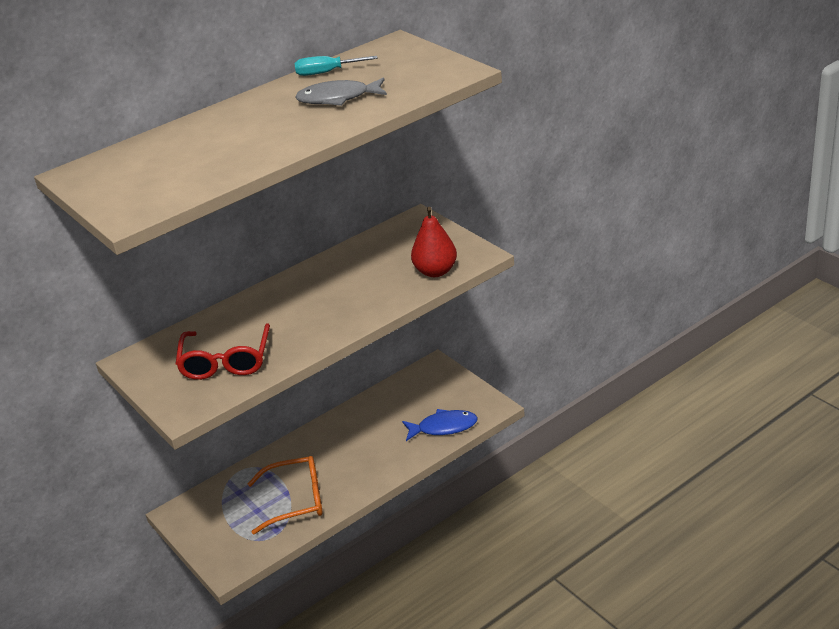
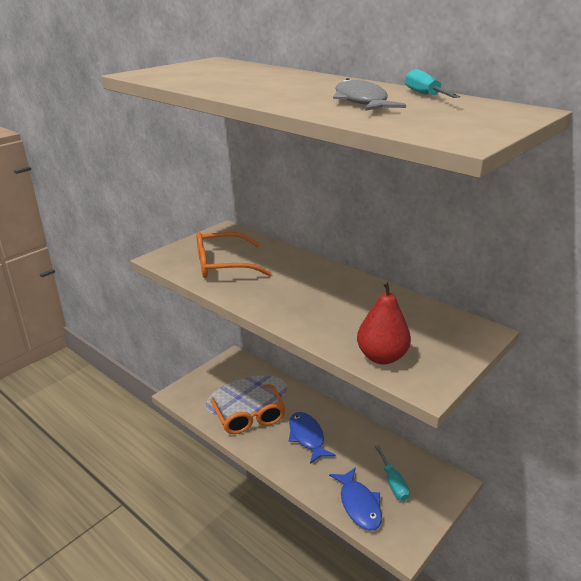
camera: 75 degrees right, 5 degrees down
(226, 361) = (222, 265): red glasses -> orange glasses
(345, 455) = (307, 437): none -> blue fish
(424, 402) = (393, 483): none -> turquoise screwdriver

